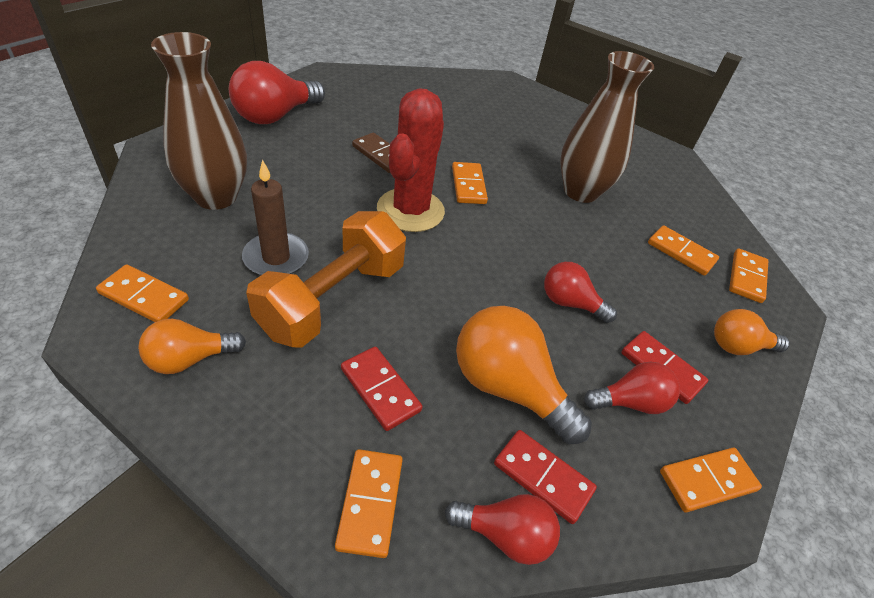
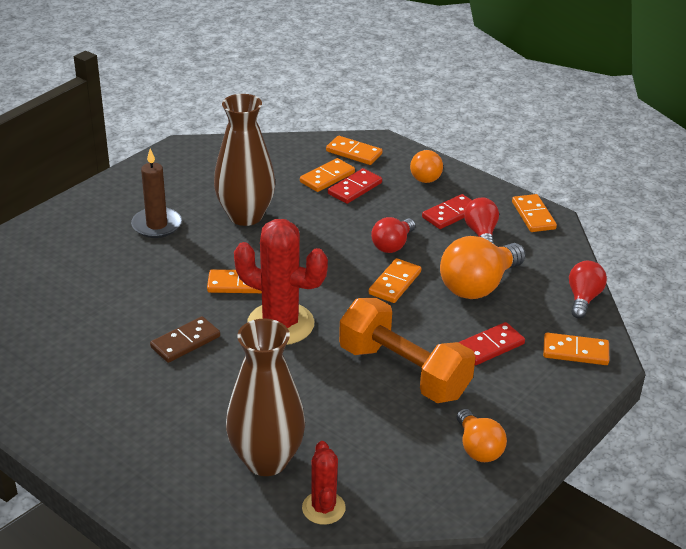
camera: 80 degrees left, 10 degrees down
(140, 229) = (323, 508): none -> red cactus
(144, 297) = (415, 487): orange domino -> orange domino (395, 283)
(275, 116) = (99, 428): red light bulb -> none
(276, 258) = (356, 409): brown candle -> brown candle (157, 225)
(542, 477) = (544, 279): red domino -> red domino (355, 188)

